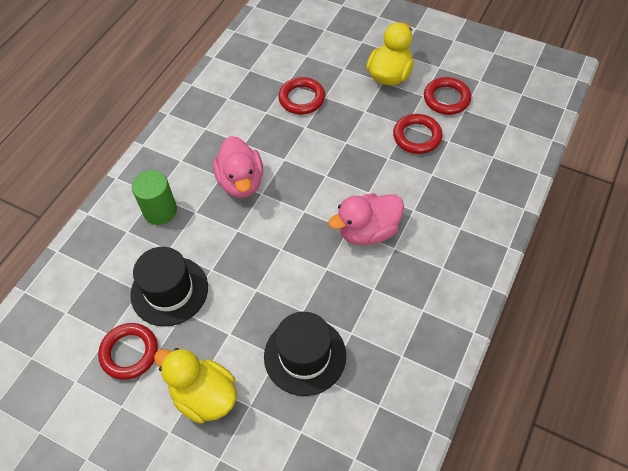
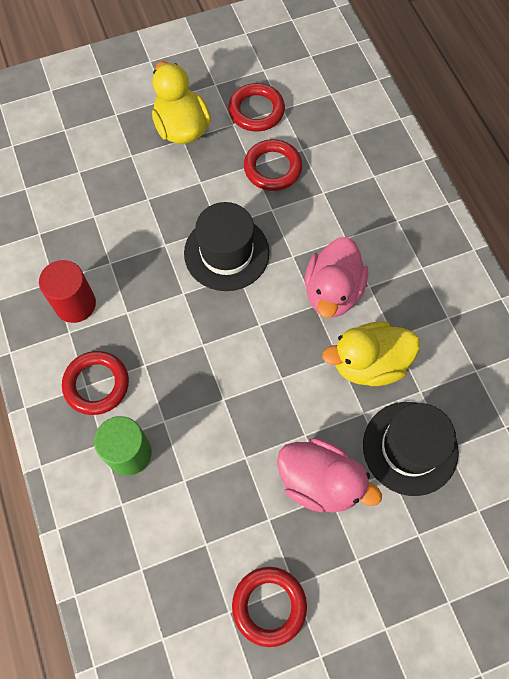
camera: 50 degrees left, 10 degrees up
(169, 291) = (233, 515): black hat -> black hat (226, 253)
(204, 396) = (375, 568): yellow duck -> yellow duck (368, 363)
(224, 117) = (75, 304): none -> red cylinder
(241, 182) = (171, 352): pink duck -> pink duck (320, 482)
(301, 98) = (128, 219): red ring -> red ring (96, 384)

